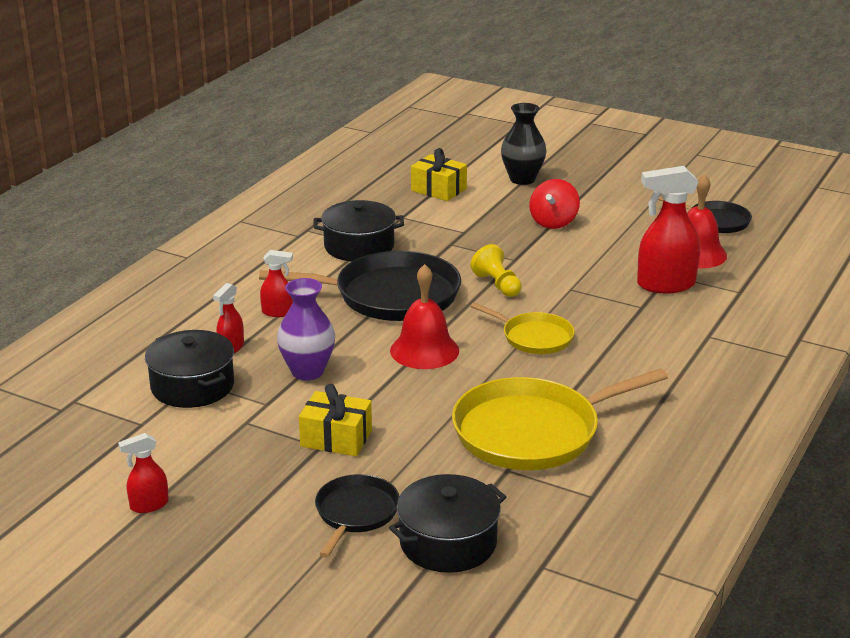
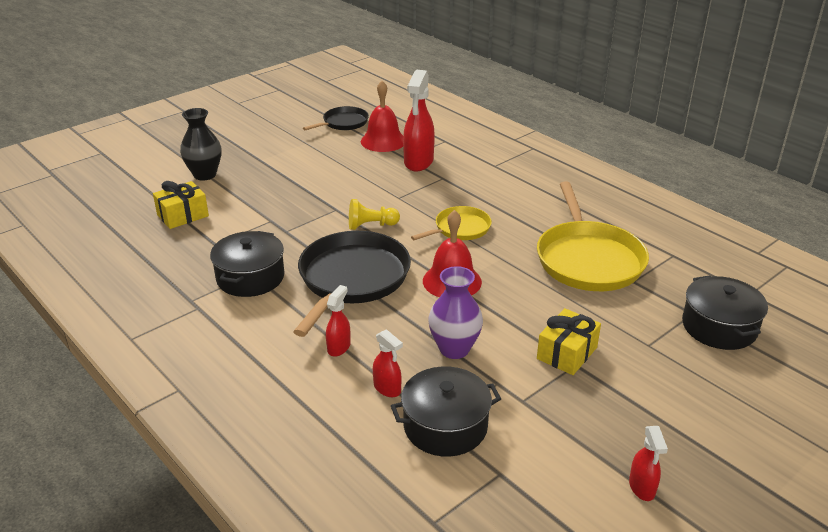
camera: 70 degrees left, 5 degrees up
(355, 513) = (675, 364): black pan -> none
(553, 222) = (290, 179): red spinning top -> none

